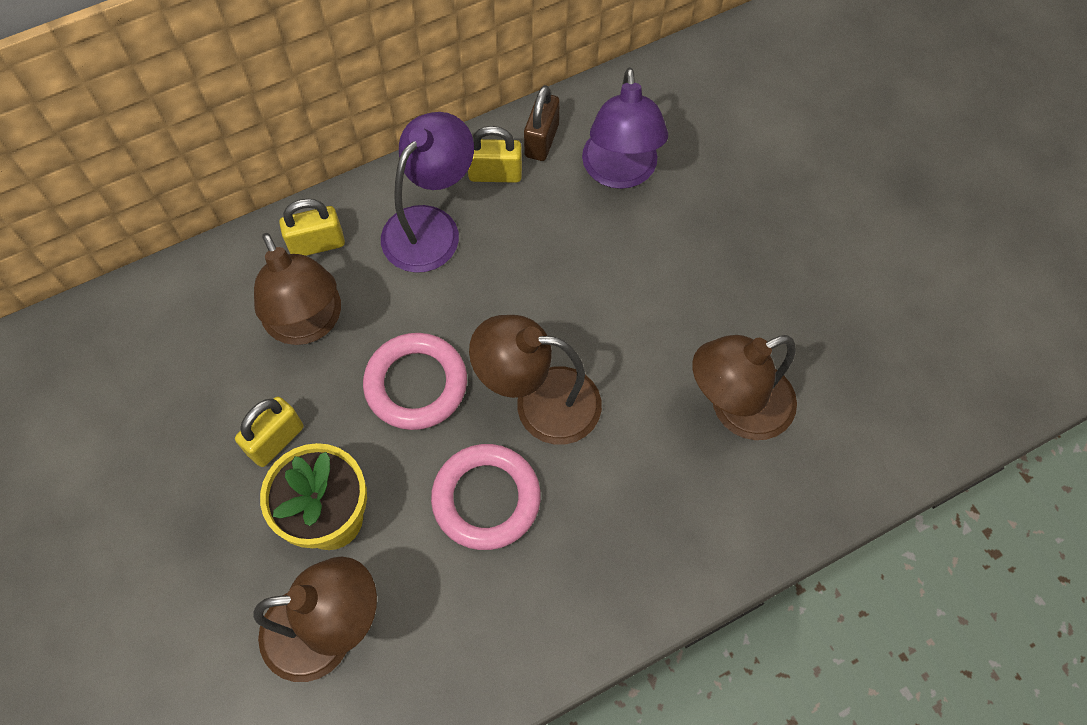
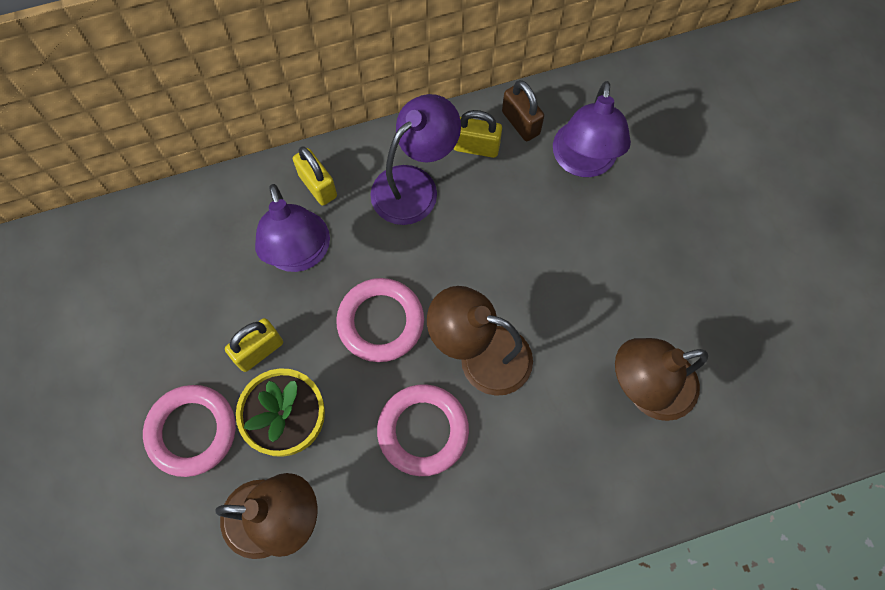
camera: 10 degrees right, 5 degrees up
(208, 547) = (192, 431): none -> pink ring
(308, 324) = (300, 255): brown lamp -> purple lamp
(317, 244) = (318, 186): yellow padlock -> yellow padlock turned 60 degrees clockwise
(541, 140) = (520, 123): brown padlock -> brown padlock turned 60 degrees counterclockwise

